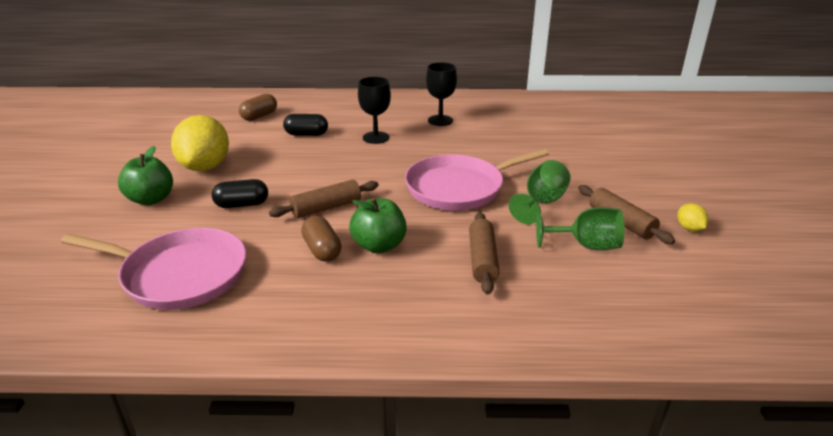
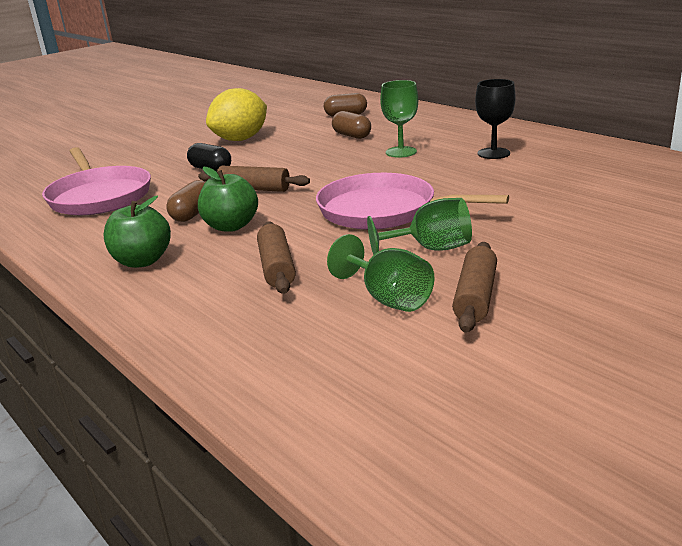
camera: 50 degrees right, 5 degrees down
(151, 199) = (173, 150): green apple -> green apple (142, 261)
(306, 134) = (352, 136): black capsule -> brown capsule
(376, 137) = (401, 152): black goblet -> green goblet
(483, 260) = (277, 267): brown rolling pin -> brown rolling pin turned 60 degrees counterclockwise
(689, 228) = (547, 337): yellow lemon -> none

